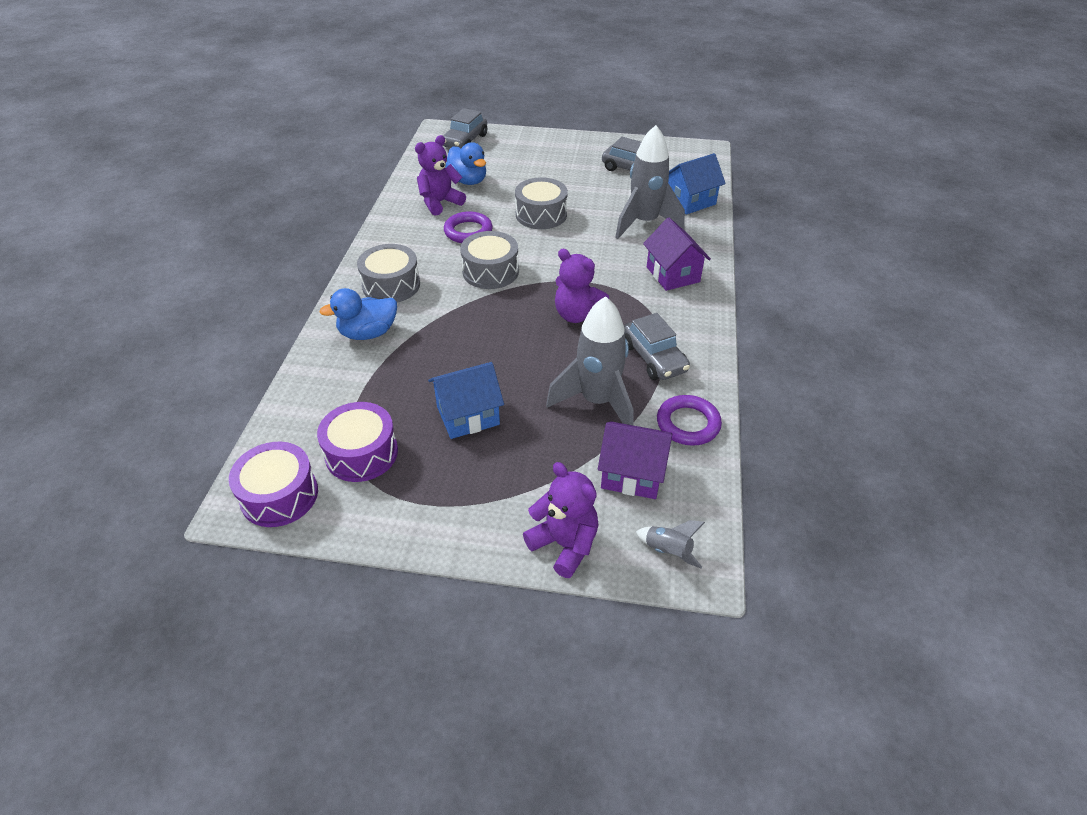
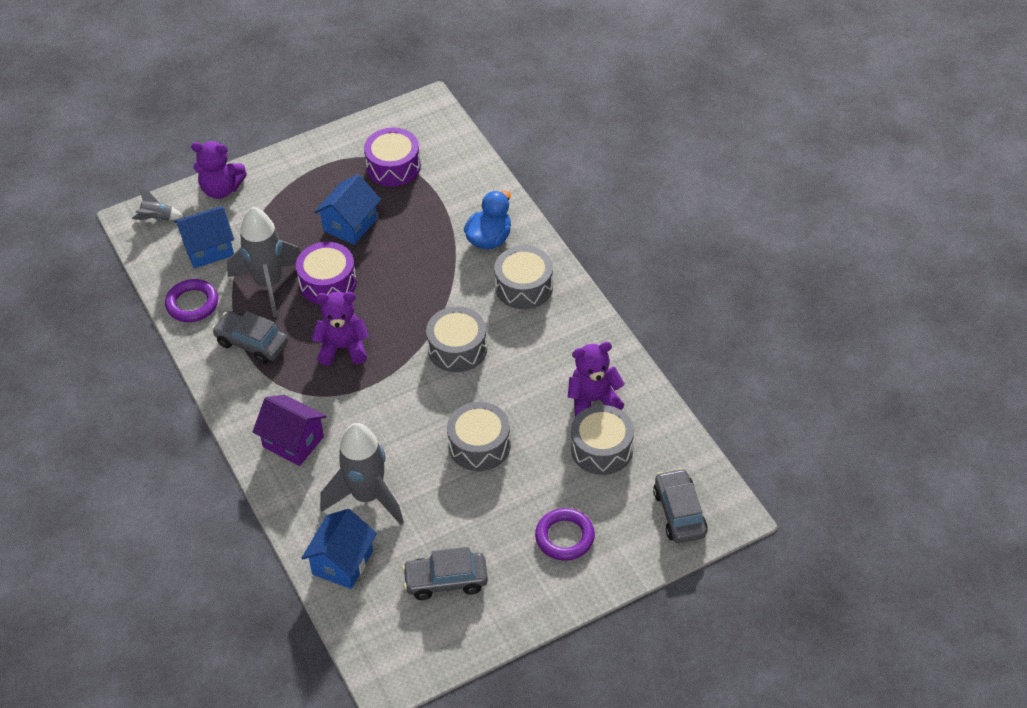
camera: 145 degrees right, 5 degrees up
(279, 495) = (413, 122): purple drum -> purple drum (328, 283)
(440, 203) = (593, 400): purple teddy bear -> purple teddy bear turned 120 degrees counterclockwise
(468, 181) = (602, 449): blue duck -> grey drum
(468, 231) = (525, 381): purple ring -> purple ring (565, 537)
(632, 474) = (208, 249): purple house -> blue house

